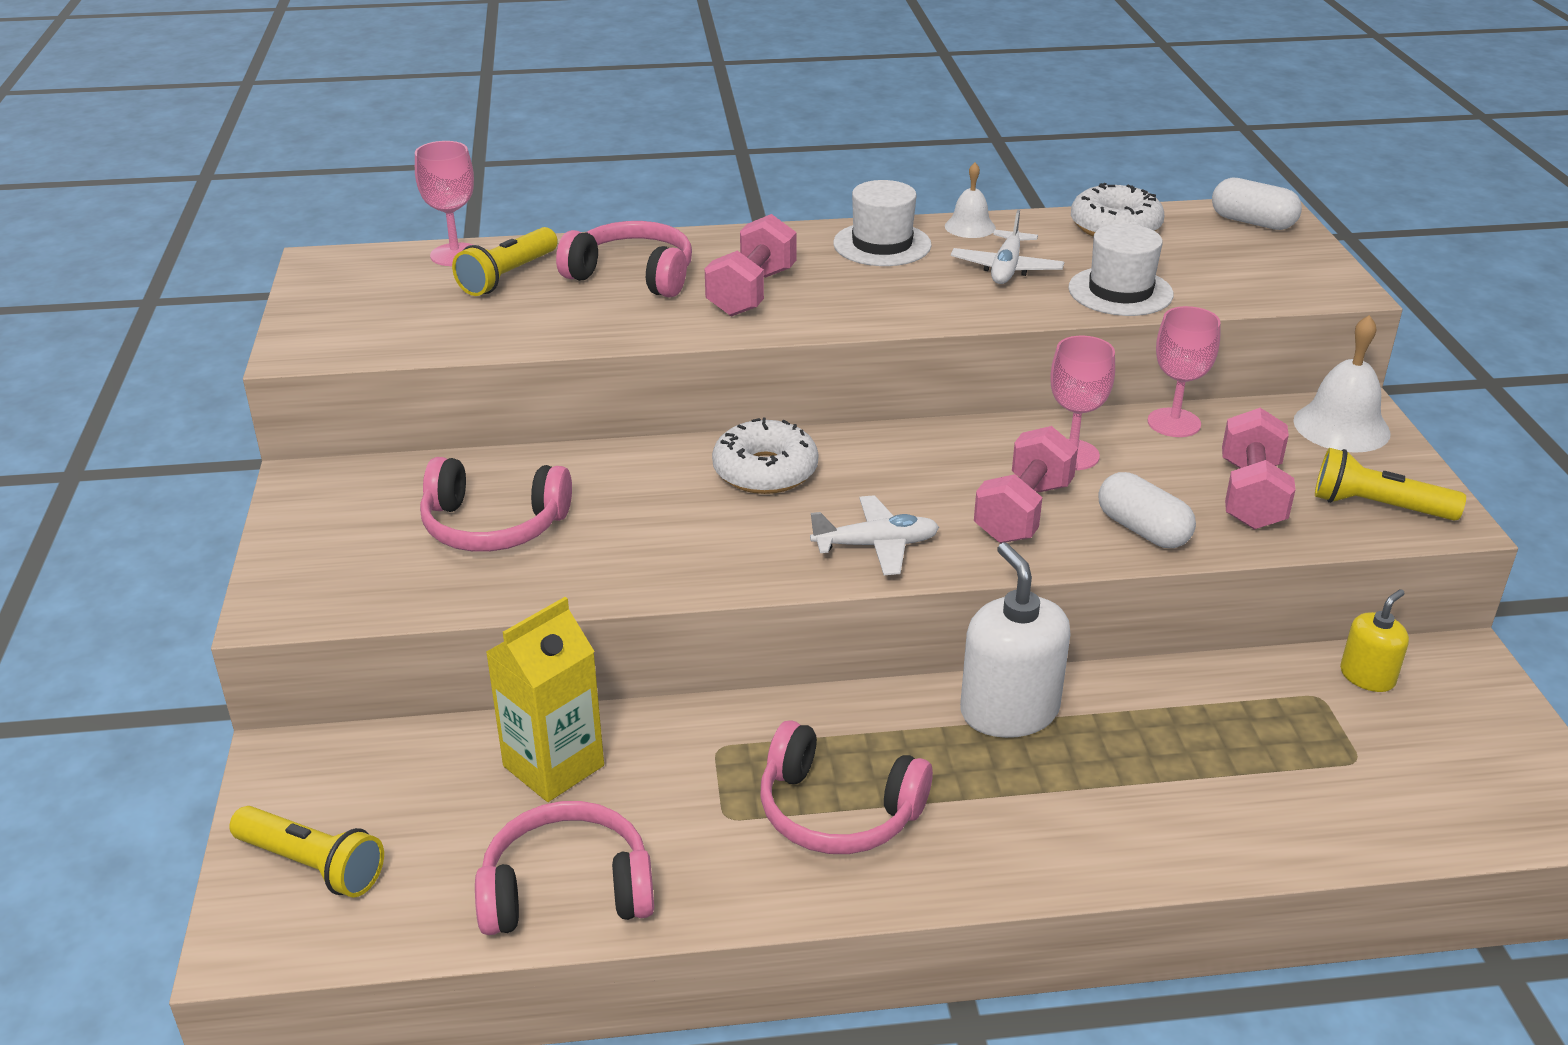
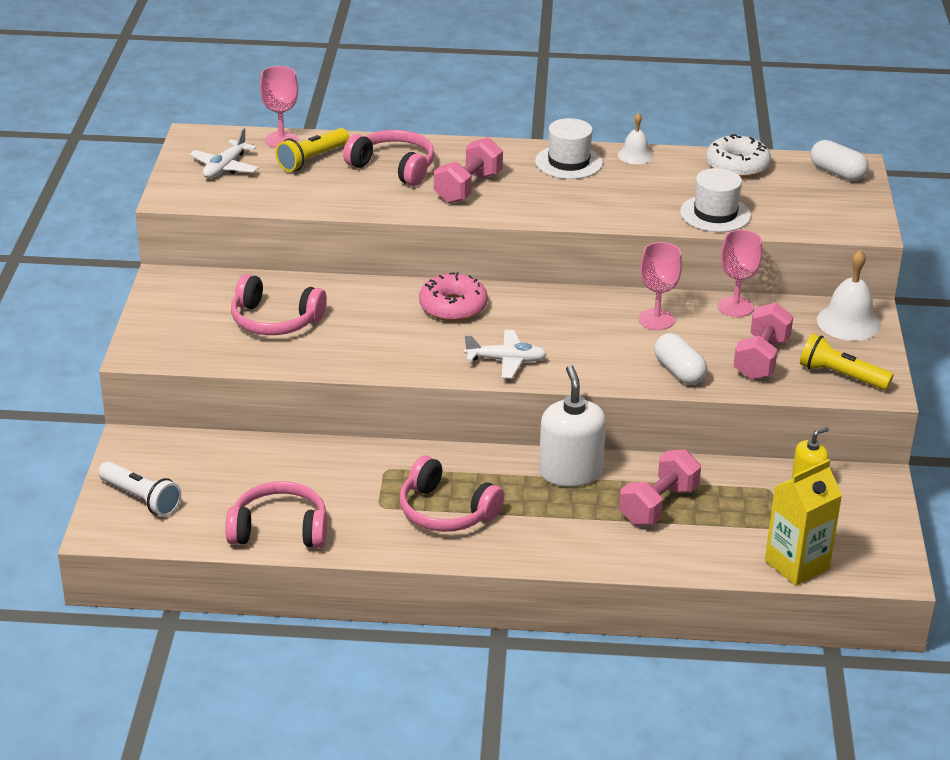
camera: 10 degrees right, 0 degrees up
(312, 865) = (141, 498): yellow flashlight -> white flashlight
(553, 766) = (287, 466): yellow carton -> yellow carton (796, 565)
(765, 471) = (453, 307): white donut -> pink donut
(1006, 268) = (646, 189): white plane -> white plane (225, 167)
(1023, 512) = (607, 351): pink dumbbell -> pink dumbbell (658, 505)

